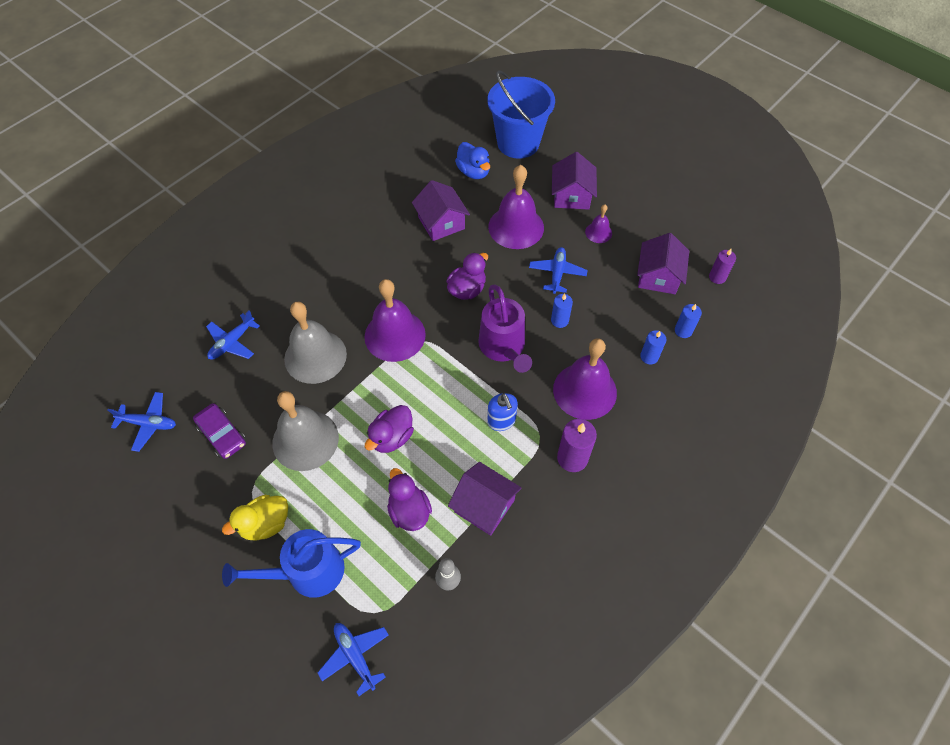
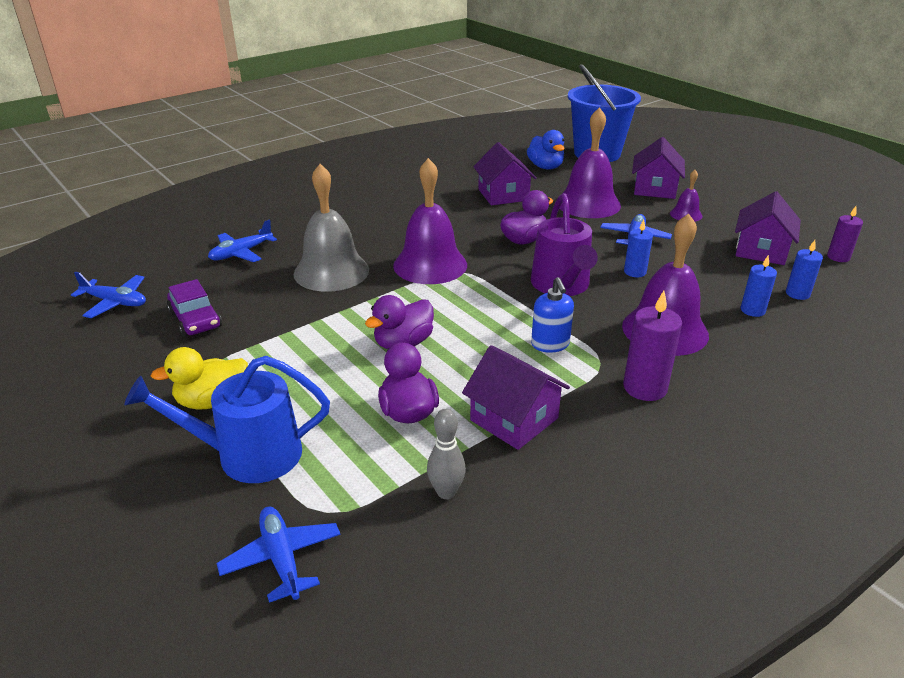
camera: 10 degrees right, 25 degrees down
(305, 440) = (294, 334): grey bell -> none

